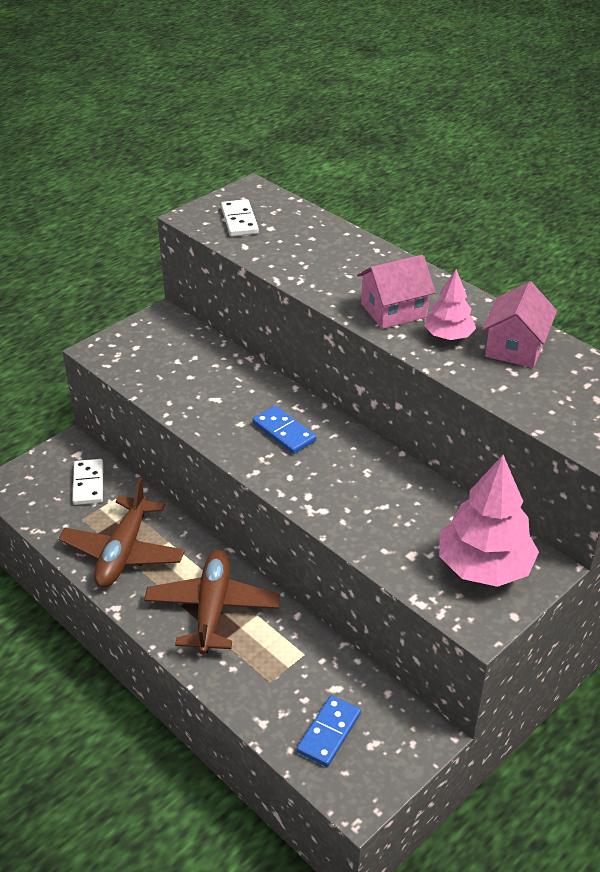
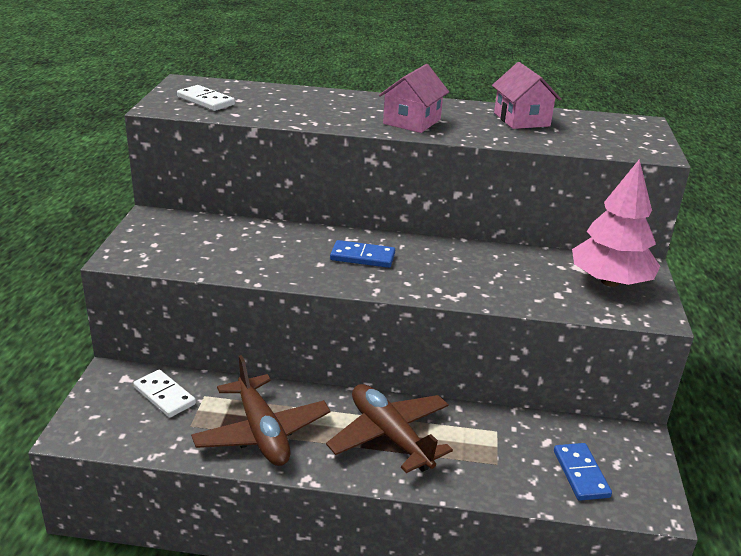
camera: 40 degrees left, 10 degrees down
(448, 336) = (471, 125): pink tree -> none

